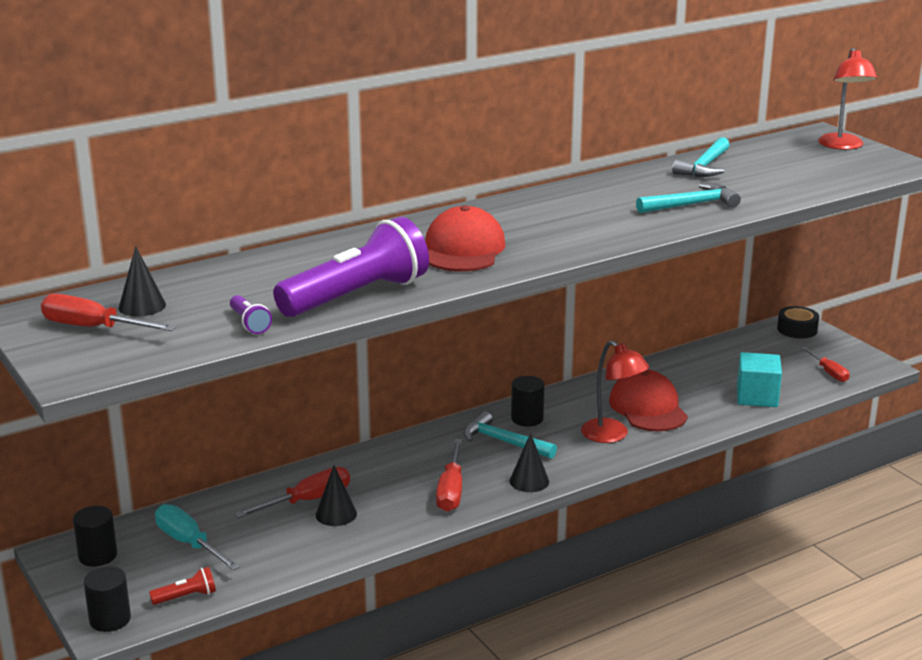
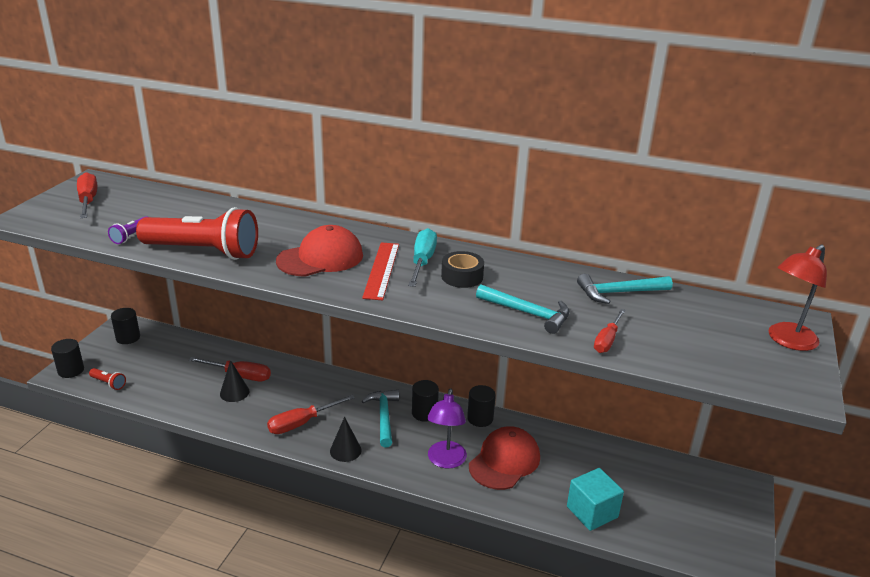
camera: 50 degrees right, 5 degrees up
(142, 306) = (129, 201): black cone -> none
(189, 543) = (162, 359): turquoise screwdriver -> turquoise screwdriver (422, 261)
(356, 296) = (203, 251): purple flashlight -> red flashlight
(530, 232) = (381, 270): none -> red ruler
(573, 395) = (480, 418): none -> black cylinder
(612, 435) = (445, 461): red lamp -> purple lamp
(797, 329) = (733, 488): black tape -> black tape (462, 276)
(829, 372) = (687, 538): red screwdriver -> red screwdriver (607, 340)

